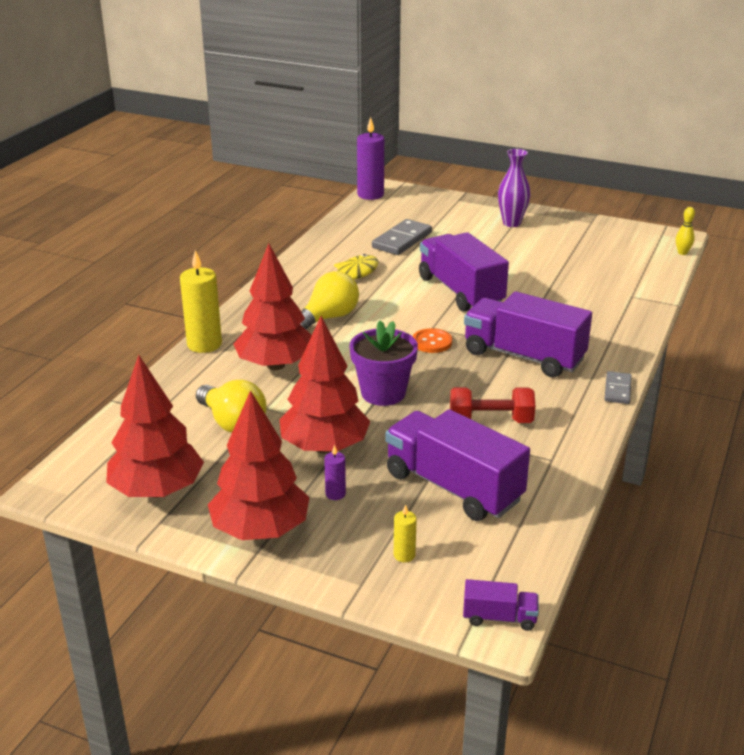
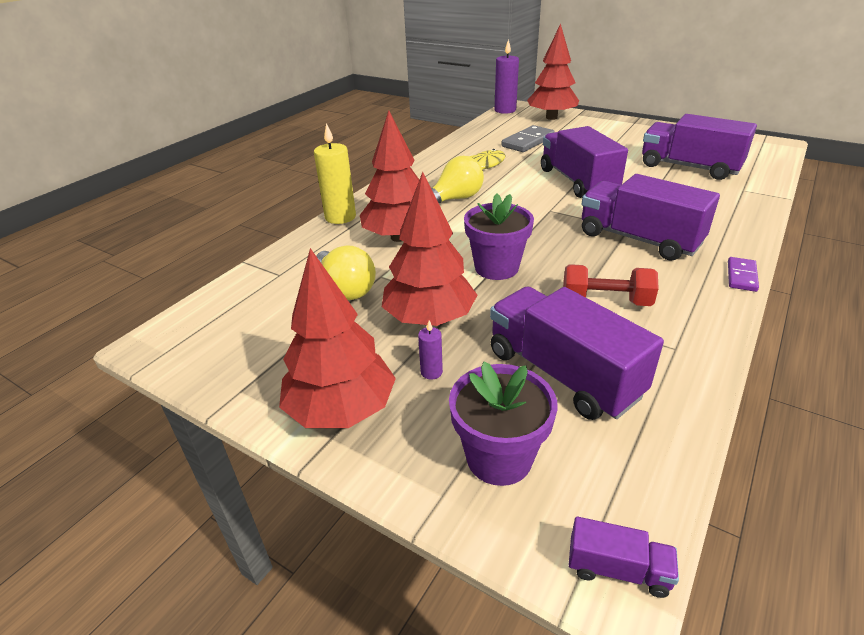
camera: 10 degrees right, 5 degrees up
(157, 490) = (250, 354): red tree -> red tree (551, 117)
(404, 555) = (499, 458): yellow candle -> purple flower pot
(432, 342) = (548, 223): orange button -> none
(511, 223) = (624, 131): purple vase -> none
(580, 270) = (689, 167): none -> purple truck
(617, 390) = (741, 276): grey domino -> purple domino
(682, 253) = (786, 156): yellow bowling pin -> none

